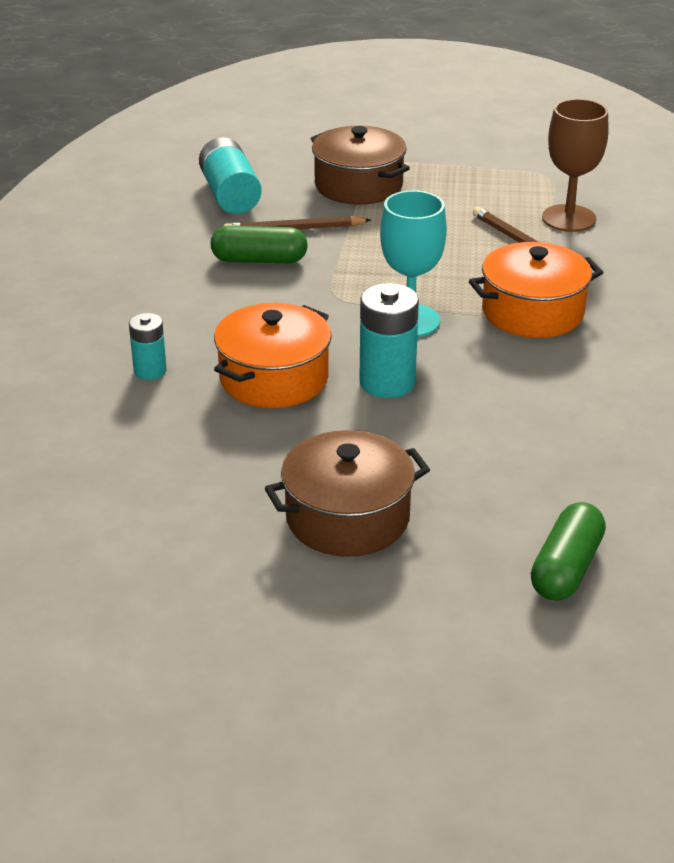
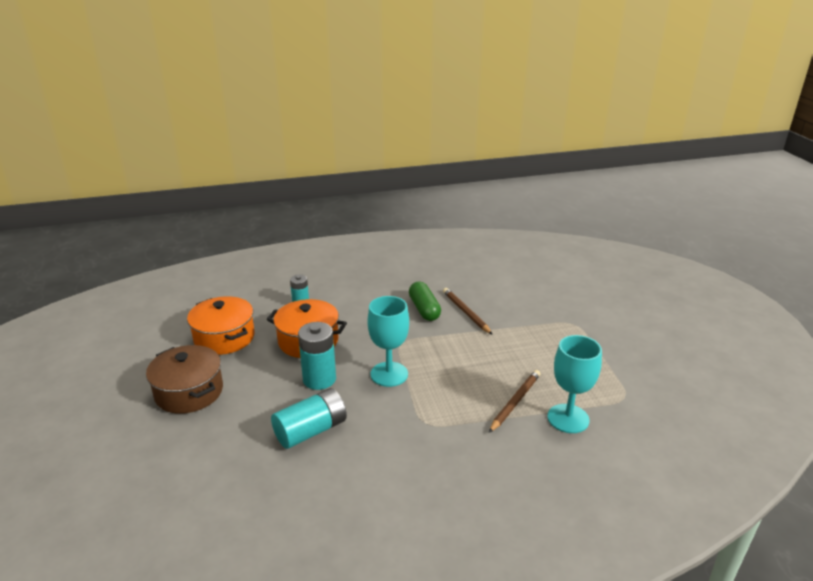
camera: 70 degrees right, 5 degrees down
(230, 195) = (488, 284): turquoise battery -> turquoise battery (311, 431)
(358, 185) = (536, 322): brown pot -> none
(532, 312) = (427, 423): orange pot -> orange pot (224, 338)
(566, 568) = (151, 484): green capsule -> none
(569, 218) = (568, 418): brown goblet -> turquoise goblet

